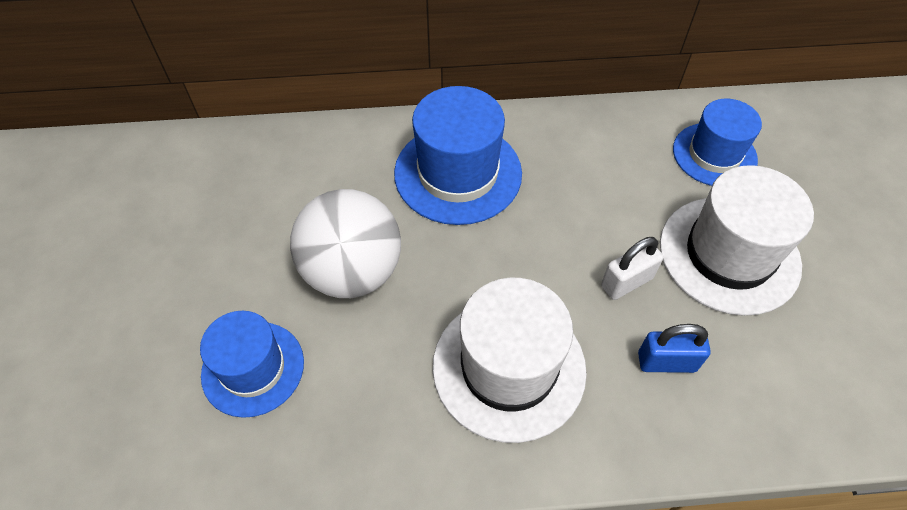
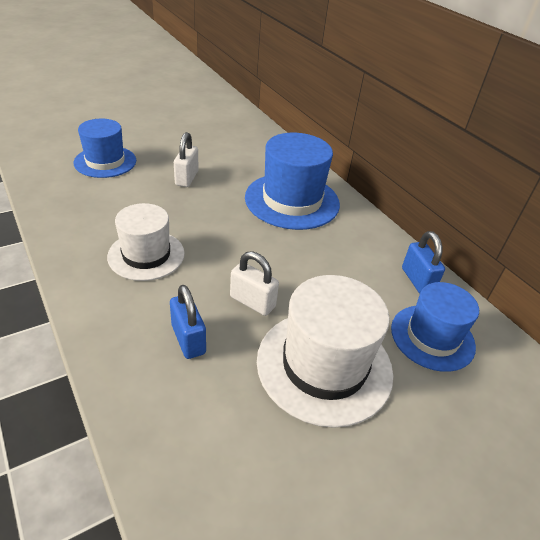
camera: 60 degrees right, 15 degrees down
(353, 271) = (187, 178): white ball -> white padlock
(509, 367) = (146, 255): white hat -> white hat, size x0.66
(636, 126) = (417, 280): none -> blue padlock

